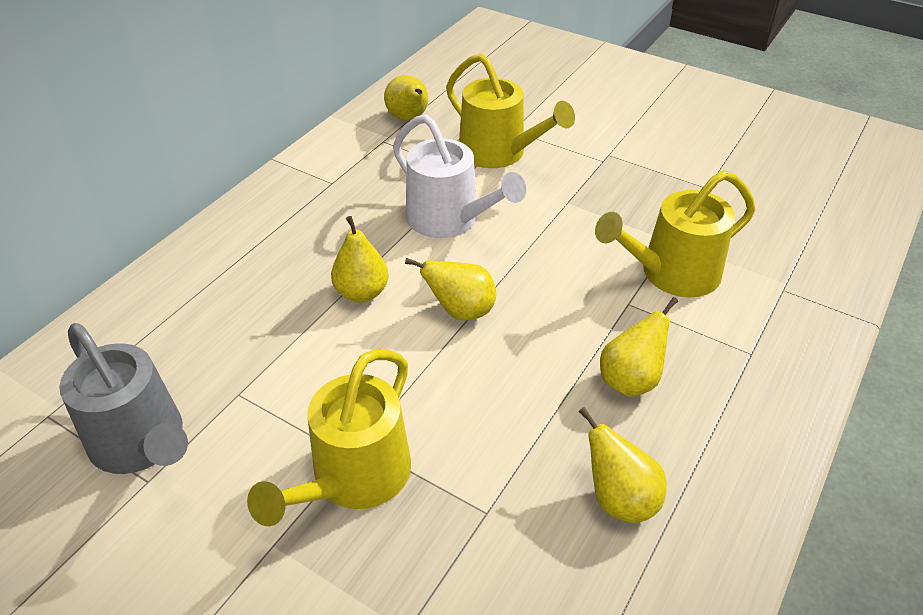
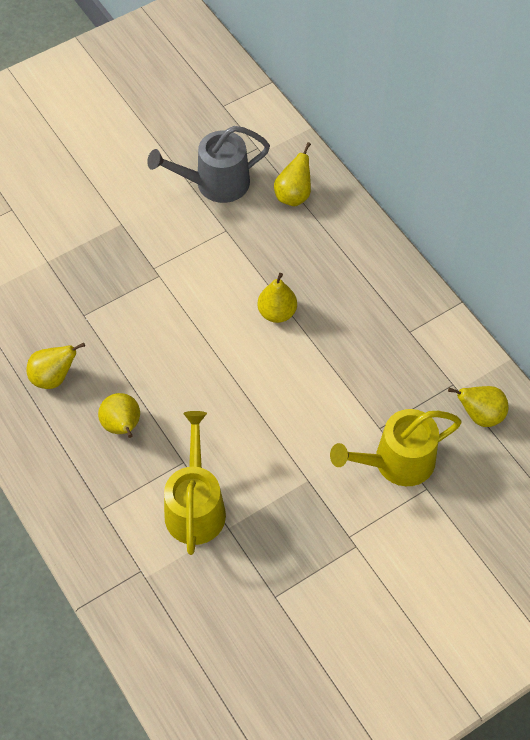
camera: 115 degrees right, 15 degrees up
(354, 477) = (139, 266): yellow watering can -> none
(449, 219) = (327, 391): white watering can -> none
(461, 311) = (230, 361): yellow pear -> yellow pear (293, 195)

